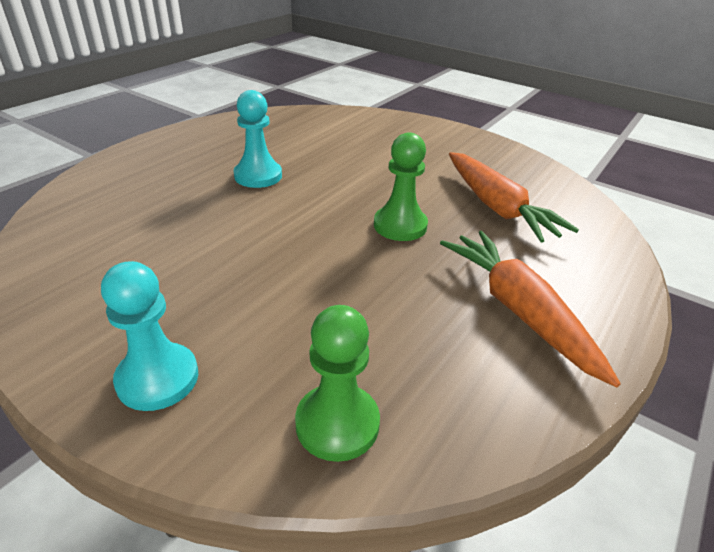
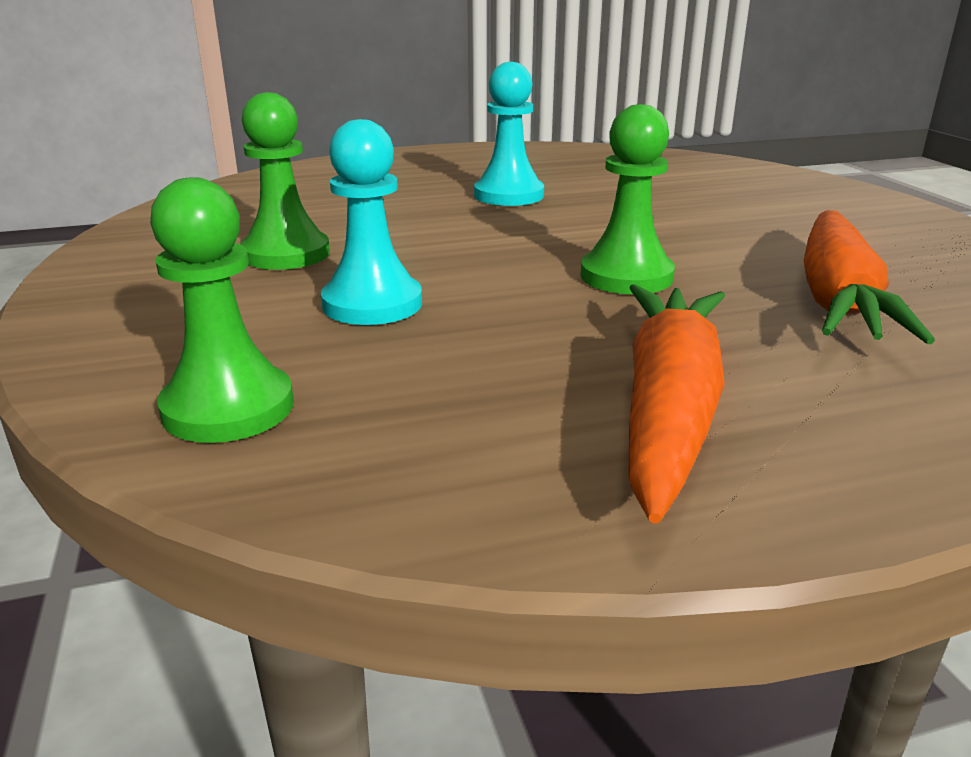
camera: 40 degrees right, 10 degrees down
(158, 378) = (137, 310): turquoise pawn -> turquoise pawn (372, 304)
(188, 281) = (286, 254): none -> green pawn

